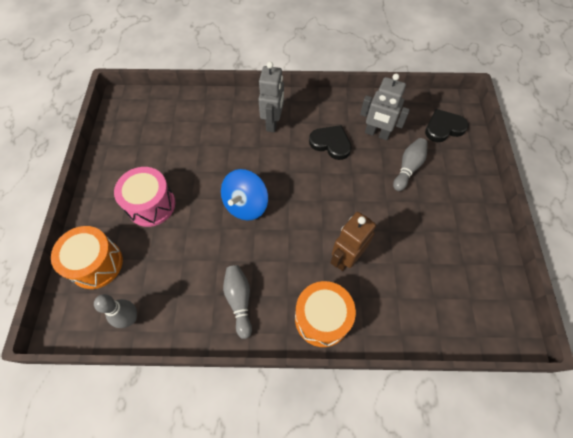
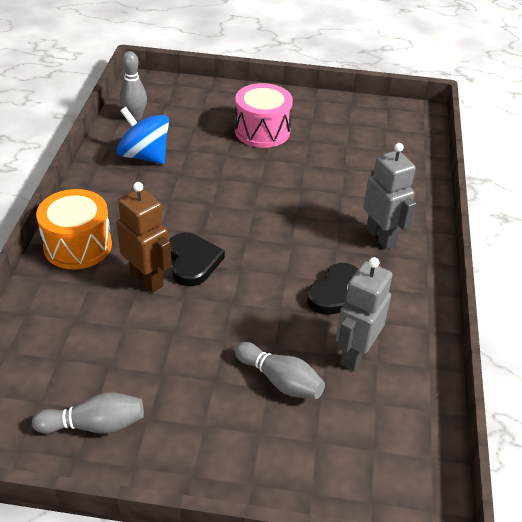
camera: 95 degrees right, 20 degrees down
(96, 264) = (200, 98): orange drum -> none
(239, 300) = (125, 185): grey bowling pin -> grey bowling pin (95, 425)
(246, 205) = (247, 200): blue spinning top -> blue spinning top (144, 156)
(273, 123) = (381, 237): grey robot -> grey robot turned 135 degrees counterclockwise
(443, 128) = (365, 458): black heart -> black heart (193, 261)

